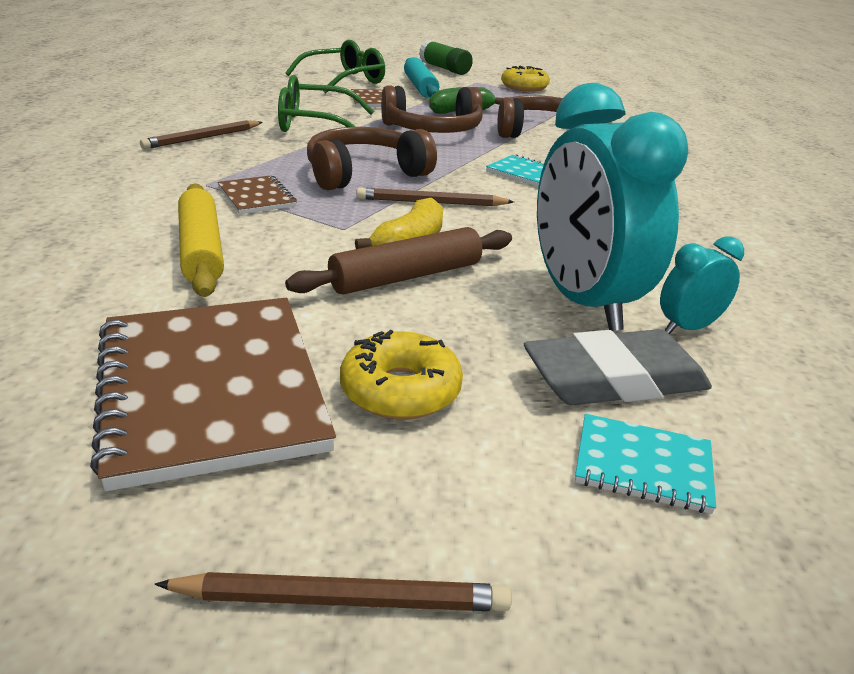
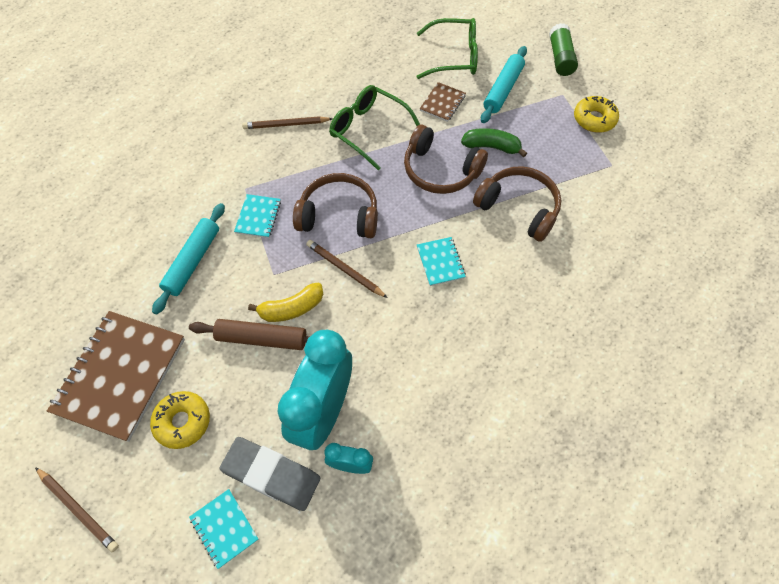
camera: 40 degrees right, 30 degrees up
(201, 250) = (193, 261): yellow rolling pin -> turquoise rolling pin
(257, 197) = (258, 217): brown notebook -> turquoise notebook

